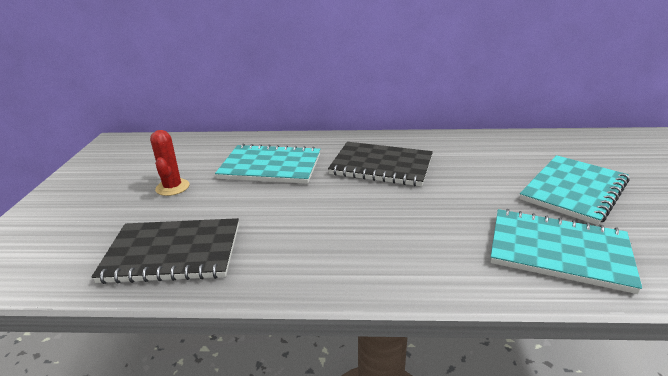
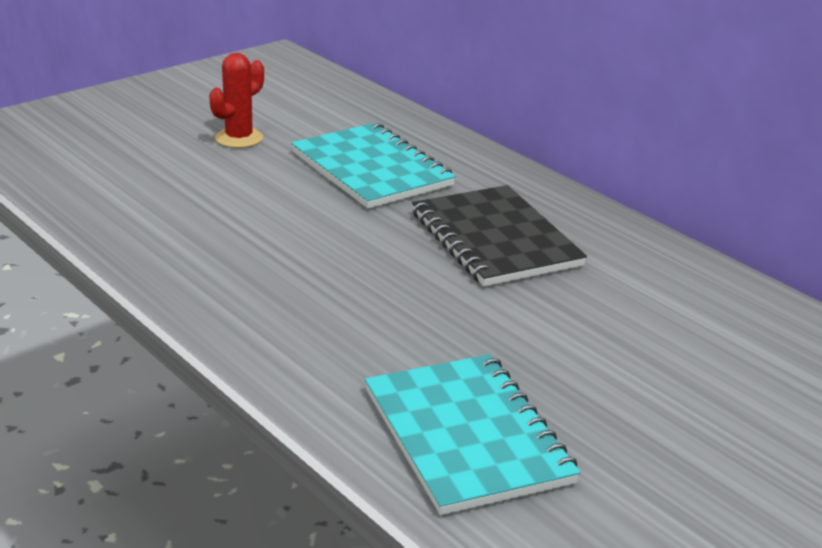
camera: 45 degrees right, 0 degrees up
(173, 253) = (133, 199): black notebook -> none
(573, 190) = (672, 414): turquoise notebook -> none

